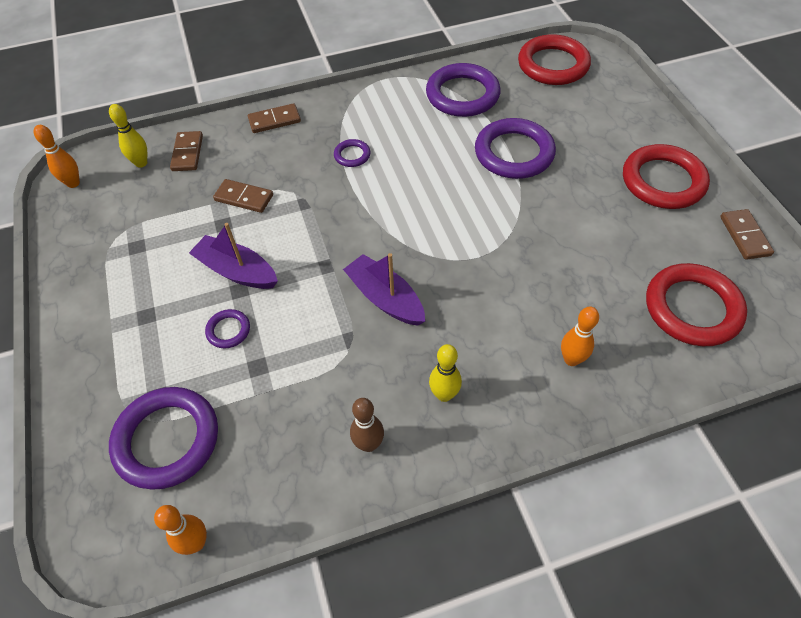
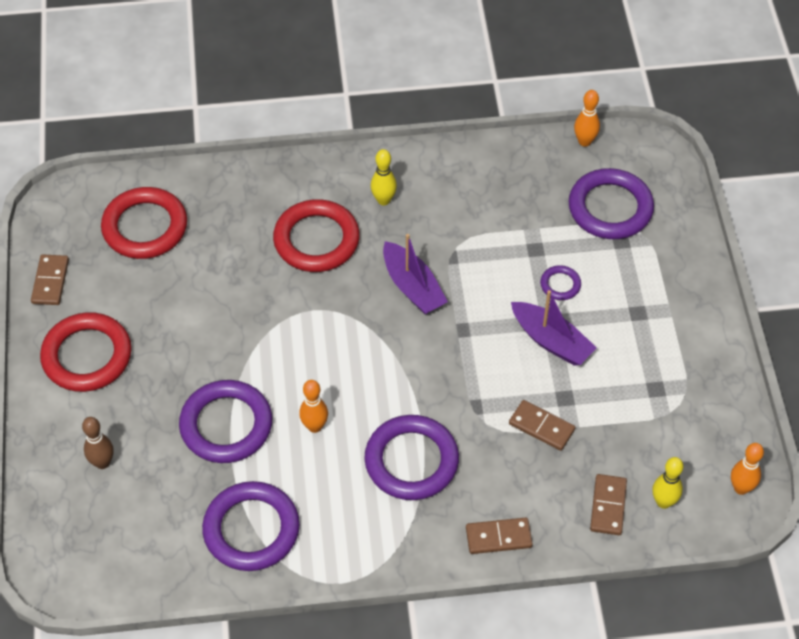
camera: 170 degrees left, 0 degrees up
(352, 155) = (411, 461): purple ring -> purple ring, size x2.15
(369, 444) = (452, 177): brown bowling pin -> brown bowling pin (102, 463)
(553, 65) = (113, 558): red ring -> red ring (316, 240)
(571, 359) = (270, 207): orange bowling pin -> orange bowling pin (314, 426)

